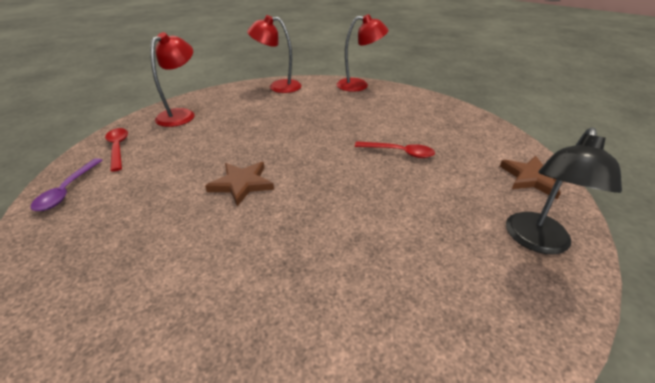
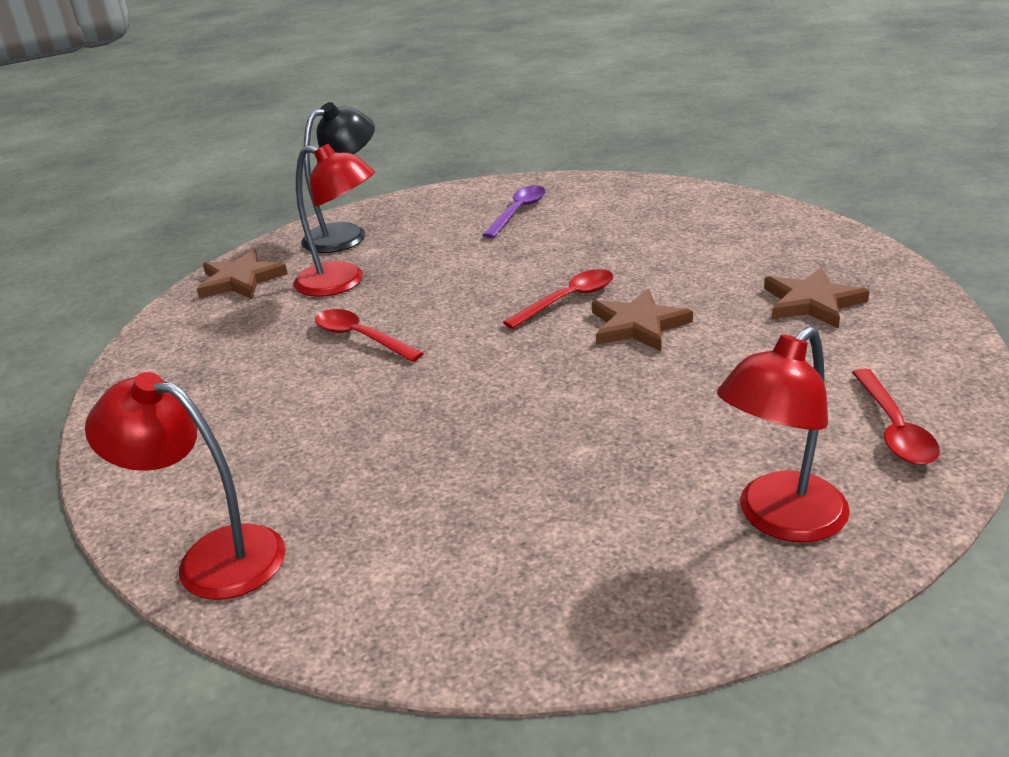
camera: 155 degrees left, 5 degrees down
(67, 190) = (926, 353): purple spoon -> purple spoon (518, 212)
(117, 222) = (812, 302): none -> brown star
(278, 87) = (460, 611): red lamp -> red lamp (342, 282)
(293, 197) = (568, 300): none -> red spoon

